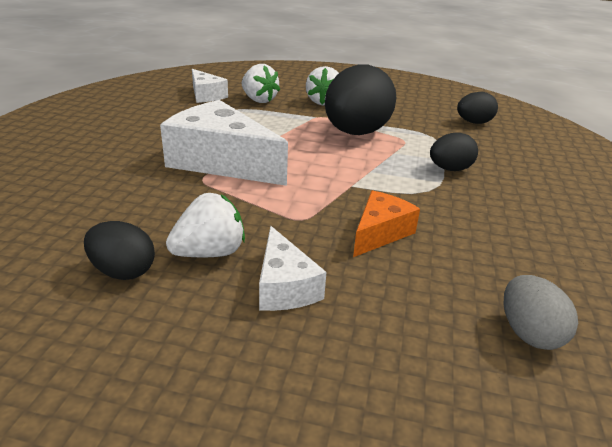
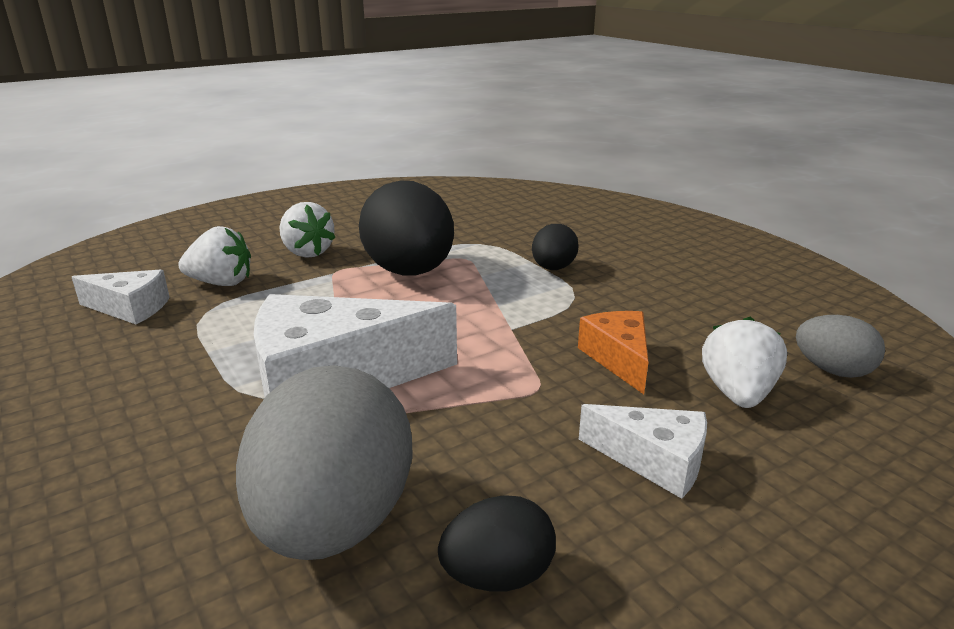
camera: 45 degrees left, 5 degrees down
(115, 211) = (334, 522): none -> grey egg
(210, 253) = (534, 483): white strawberry -> white strawberry (737, 393)
(473, 123) = (487, 214): black egg -> none

